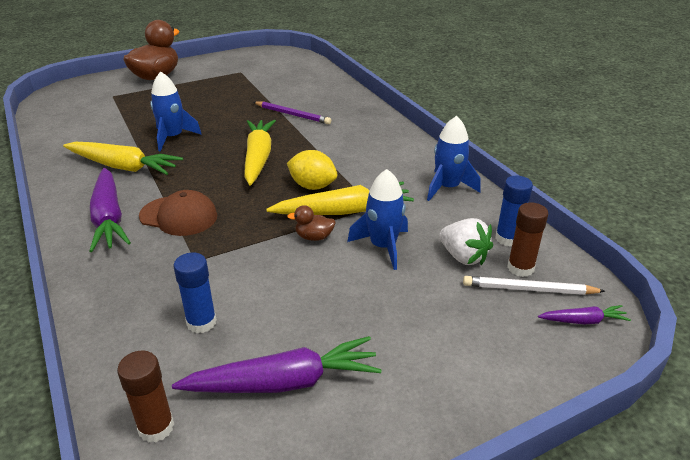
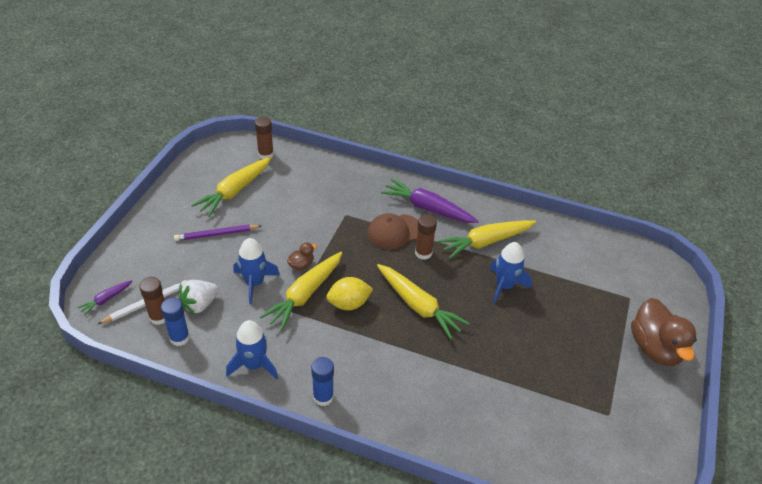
camera: 135 degrees right, 10 degrees up
(187, 186) = (423, 253): none -> brown glue stick
(201, 322) = (299, 192): blue glue stick -> blue glue stick (323, 397)
(284, 382) = (234, 191): purple carrot -> yellow carrot
(292, 115) = (465, 376): purple pencil -> purple pencil (216, 234)
(463, 257) = (200, 304): white strawberry -> white strawberry turned 45 degrees counterclockwise

